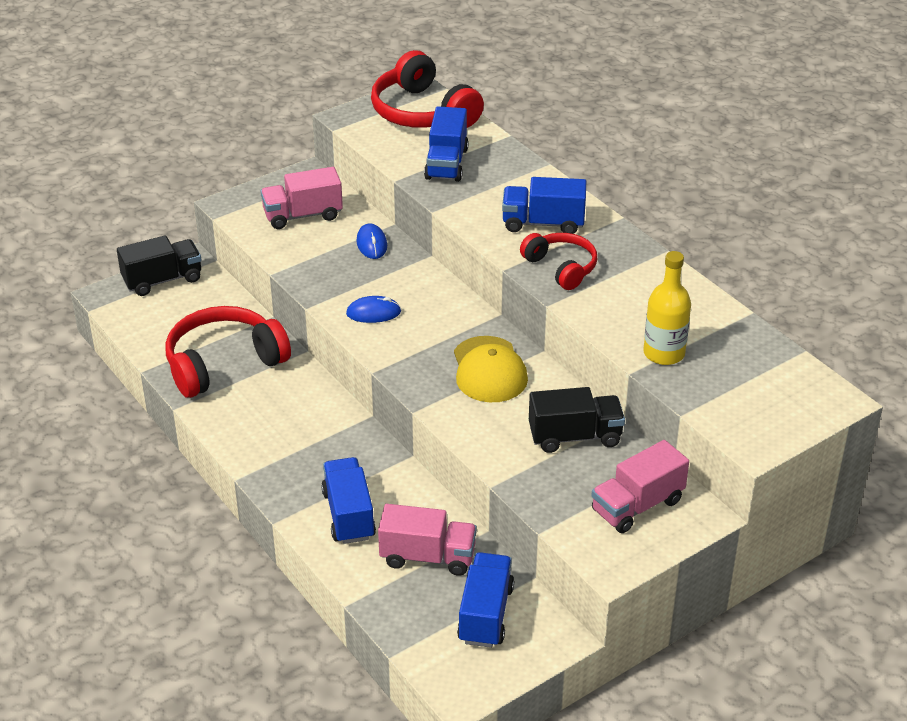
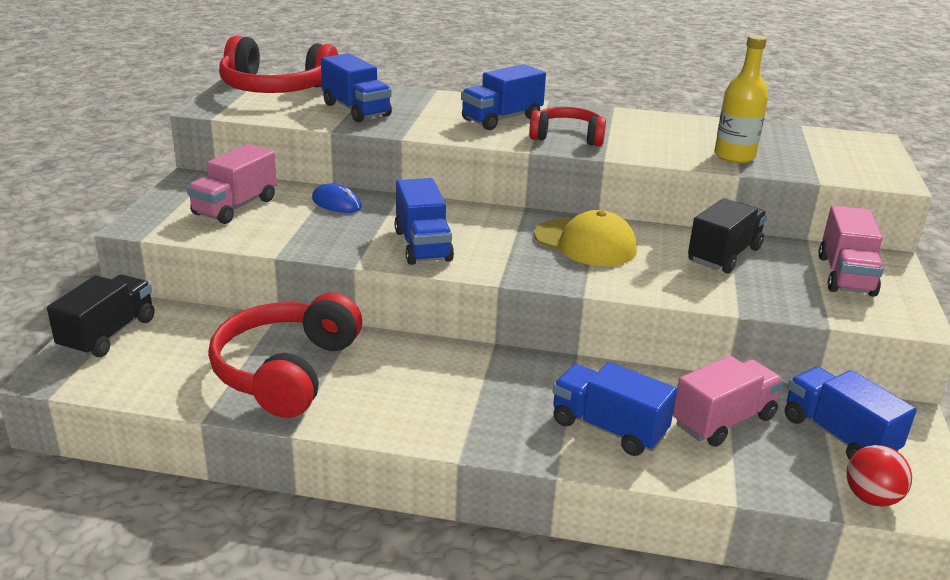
camera: 45 degrees left, 10 degrees down
(373, 313) = (422, 246): blue mouse -> blue truck
(431, 658) = (871, 498): none -> red ball

